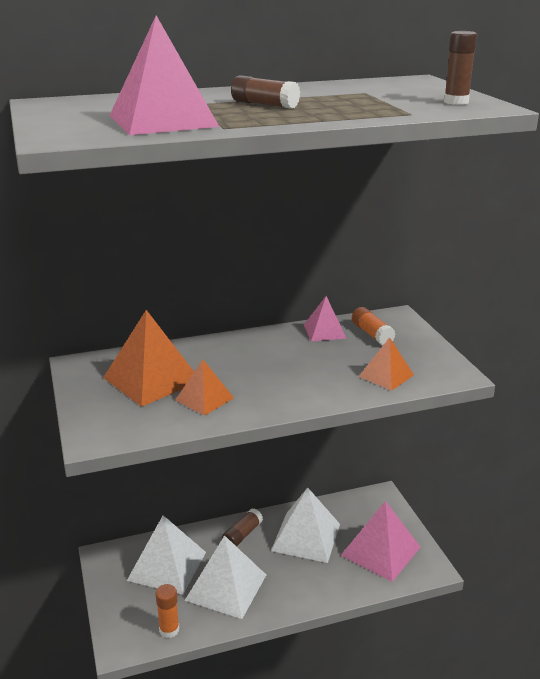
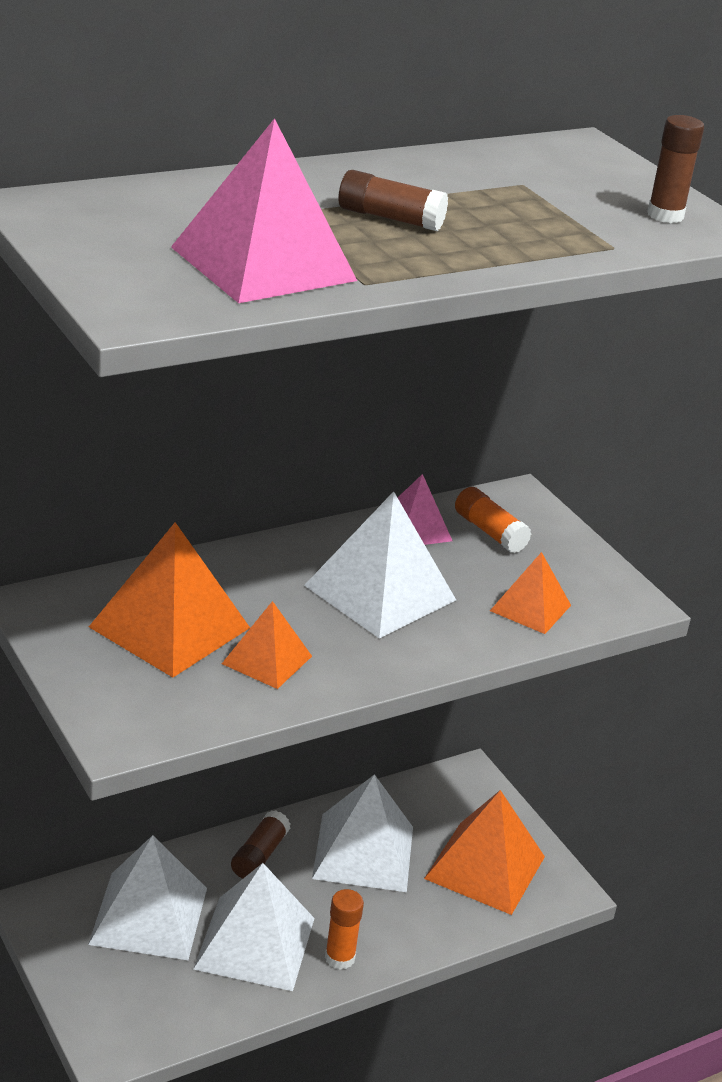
camera: 15 degrees left, 5 degrees up
(169, 630) = (181, 1017): orange glue stick -> orange glue stick (340, 958)
(290, 364) = (380, 592): none -> white pyramid
(381, 551) = (485, 867): pink pyramid -> orange pyramid

